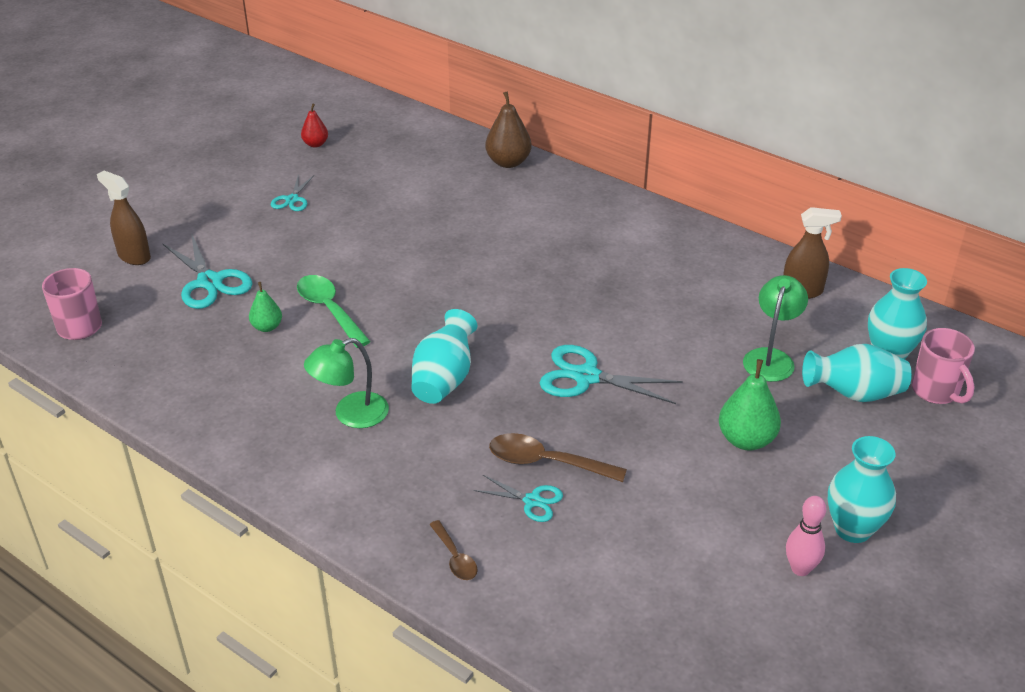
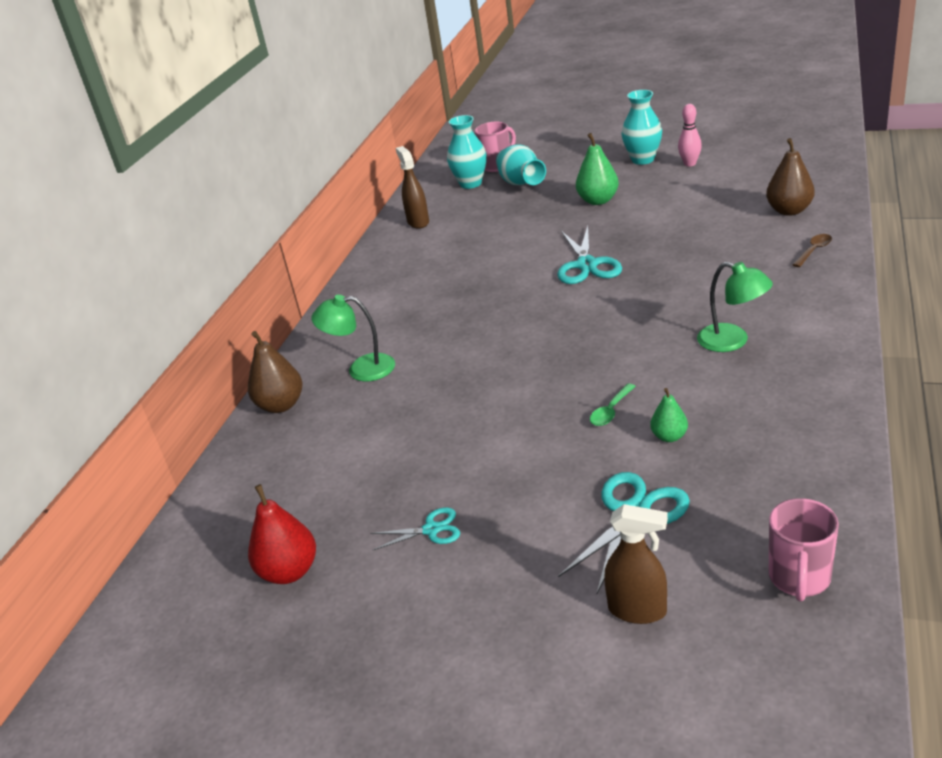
camera: 105 degrees left, 5 degrees down
(134, 256) = (638, 610): brown spray bottle -> brown spray bottle turned 90 degrees counterclockwise
(315, 144) = (289, 571): red pear -> red pear, size x1.67
(329, 310) = (610, 411): green spoon -> green spoon, size x0.58
(444, 379) = (647, 317): turquoise vase -> none
(532, 501) = (732, 244): turquoise scissors -> none
(546, 462) = (691, 251): brown spoon -> none
(571, 591) = (789, 211): none -> brown pear
(771, 358) = (505, 213): green lamp -> green lamp (361, 369)

